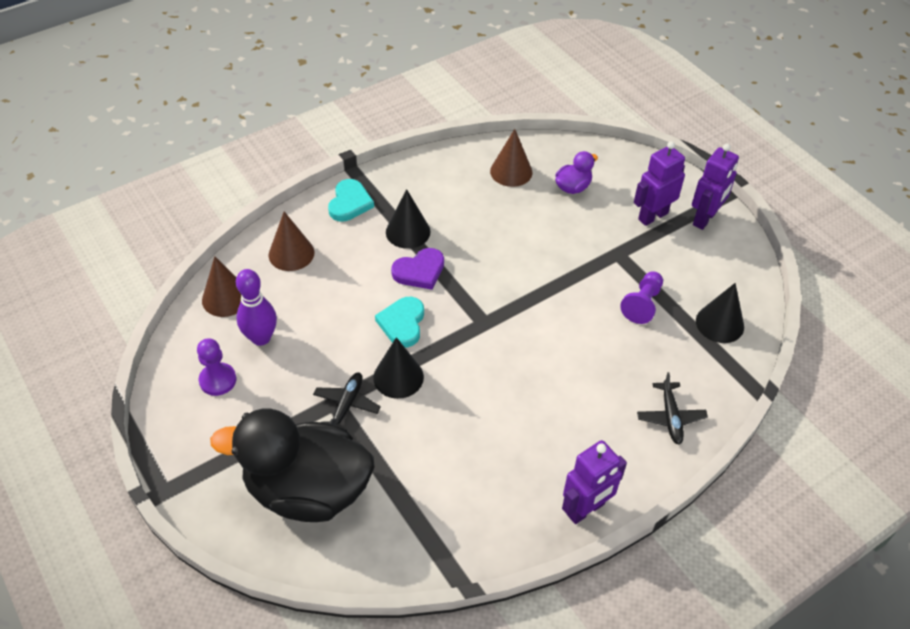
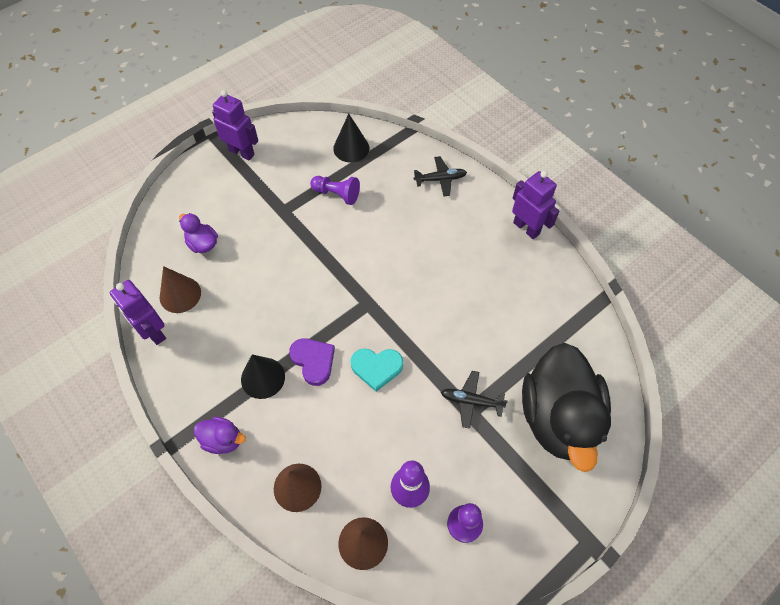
camera: 95 degrees left, 10 degrees up
(350, 203) = (223, 440): turquoise heart -> purple duck
(398, 377) = (435, 364): black cone -> none
(652, 216) = (239, 186): purple robot -> purple robot (153, 332)

